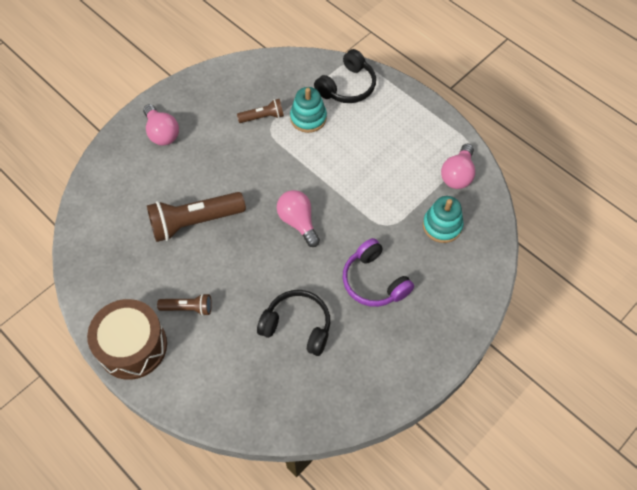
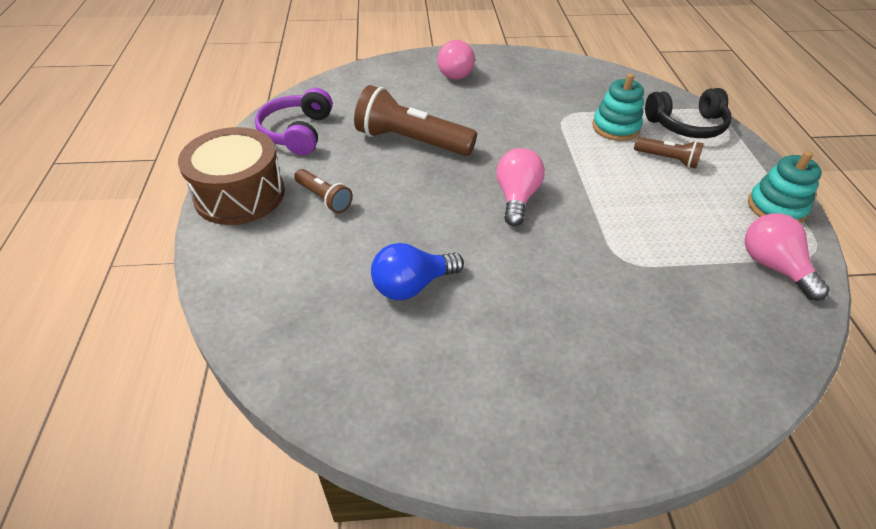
camera: 40 degrees right, 15 degrees down
(263, 117) = (566, 105): brown flashlight -> brown flashlight (667, 159)
(297, 326) = (412, 285): black headphones -> blue light bulb
(374, 281) = (553, 303): purple headphones -> purple headphones (298, 132)
(442, 226) = (704, 304): turquoise stacking toy -> turquoise stacking toy (776, 208)
(457, 175) = (773, 266): pink light bulb -> pink light bulb turned 90 degrees clockwise

